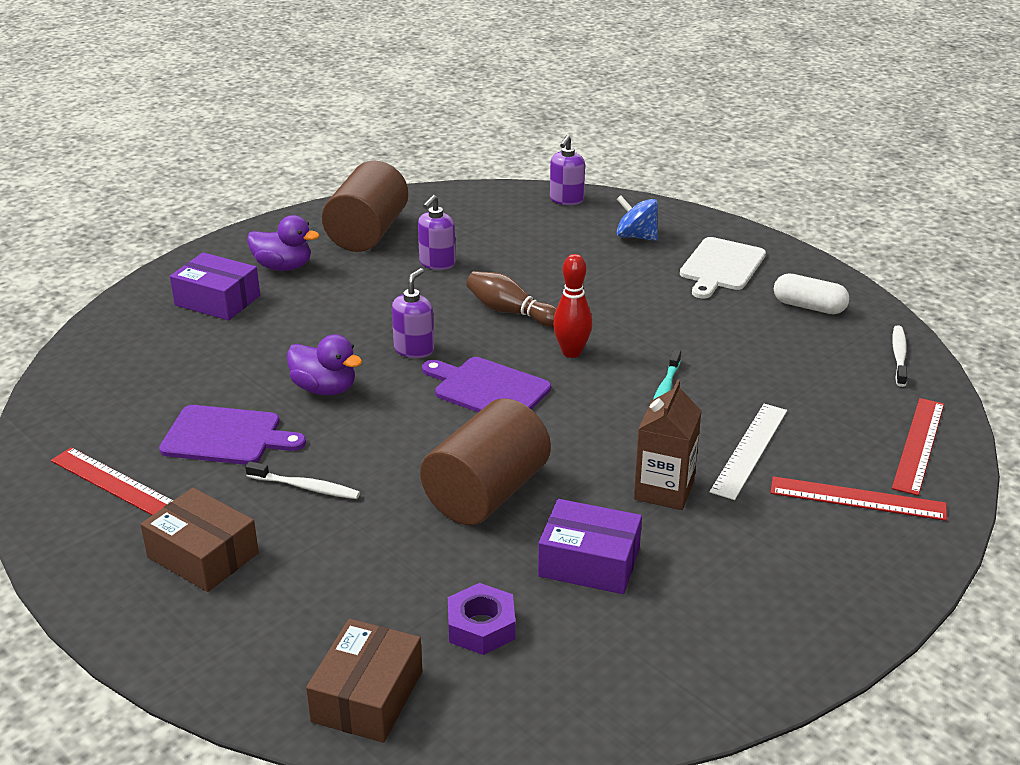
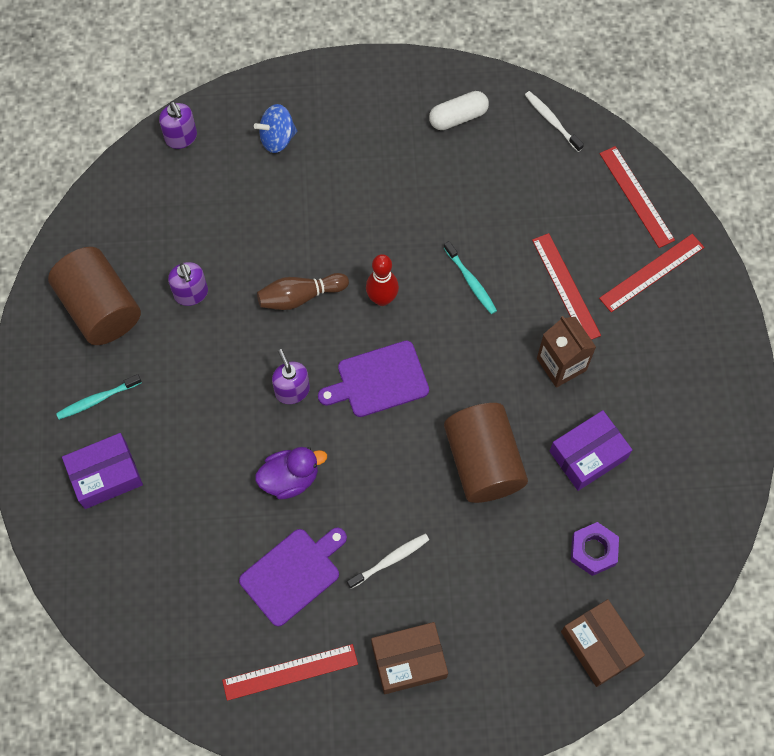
camera: 50 degrees left, 35 degrees up
(283, 267) = (97, 399): purple duck -> turquoise toothbrush
(721, 267) = (365, 122): white cutting board -> none
(749, 450) = (565, 287): white ruler -> red ruler

